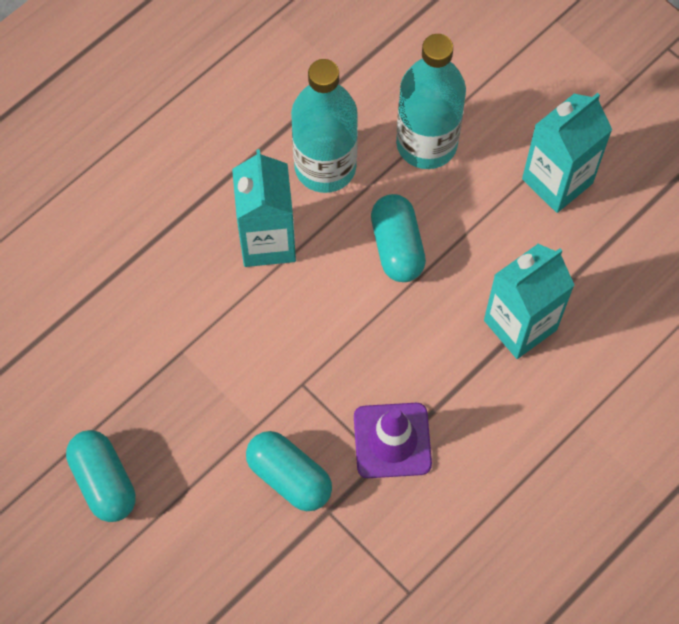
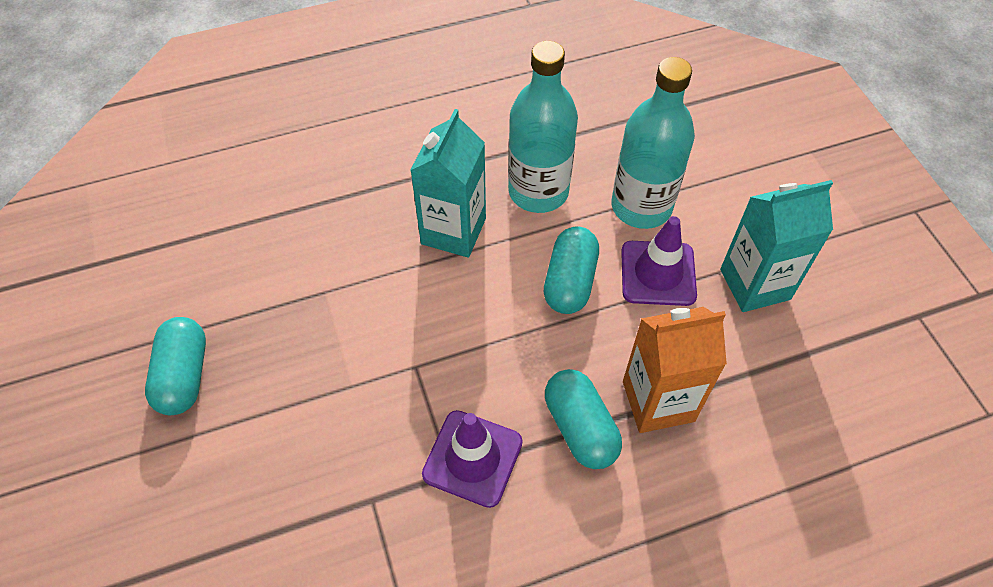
camera: 25 degrees right, 10 degrees down
(289, 477) = (353, 448): turquoise capsule -> turquoise capsule (580, 428)
(470, 206) = (658, 273): none -> purple traffic cone
(520, 325) = (658, 401): turquoise carton -> orange carton

